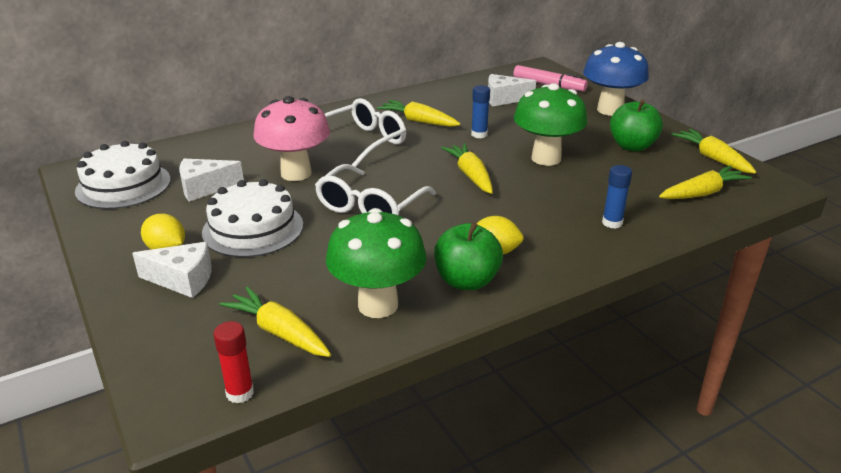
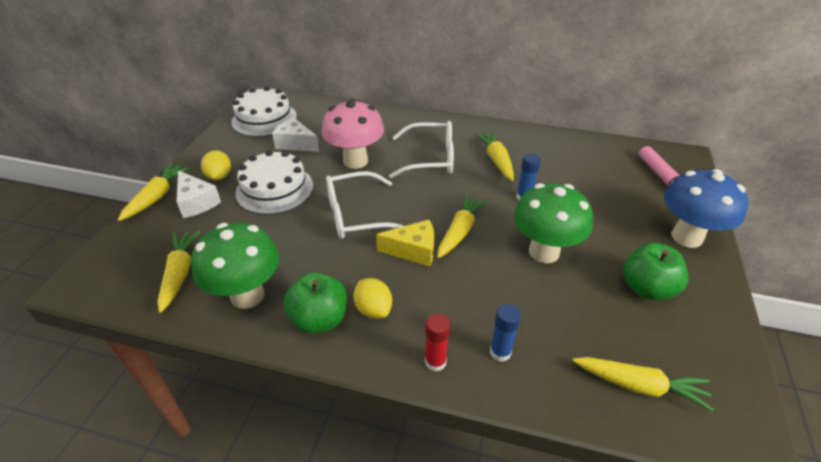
camera: 45 degrees right, 10 degrees up
(240, 393) = (109, 299): red glue stick -> red glue stick (435, 362)
(458, 204) = (413, 250): none -> yellow cheese
(504, 99) = (598, 174): white cheese -> none
(712, 158) = (718, 356): yellow carrot -> yellow carrot (157, 196)

